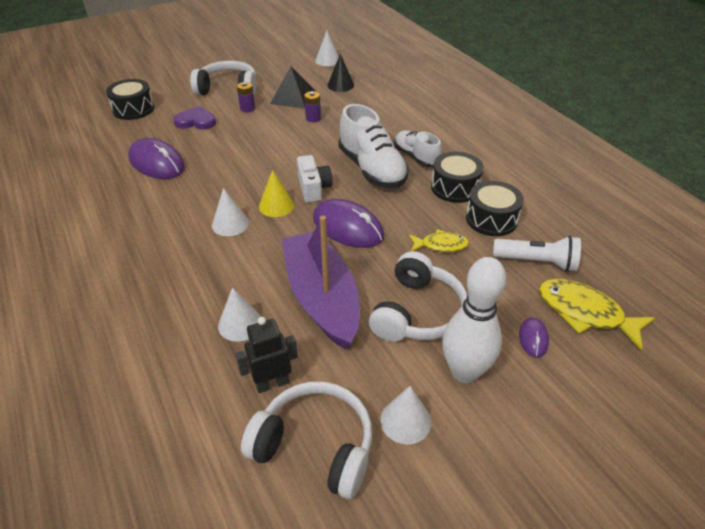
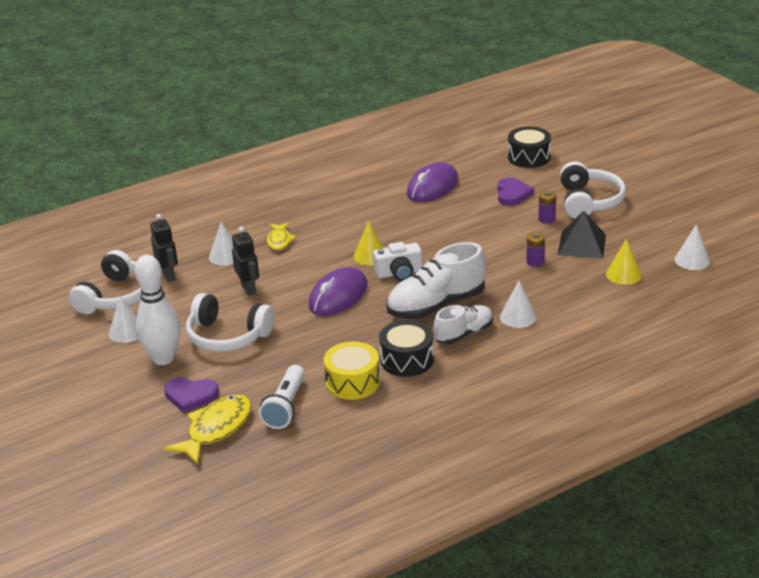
camera: 90 degrees right, 10 degrees down
(230, 224) = (343, 236): white cone -> white cone (518, 317)
(321, 298) = (249, 289): purple boat -> black robot
(340, 85) = (623, 274): black cone -> yellow cone
(441, 245) = (312, 349): yellow fish -> yellow fish (279, 241)
(491, 219) = (352, 382): black drum -> yellow drum
(533, 339) = (191, 396): purple mouse -> purple heart

